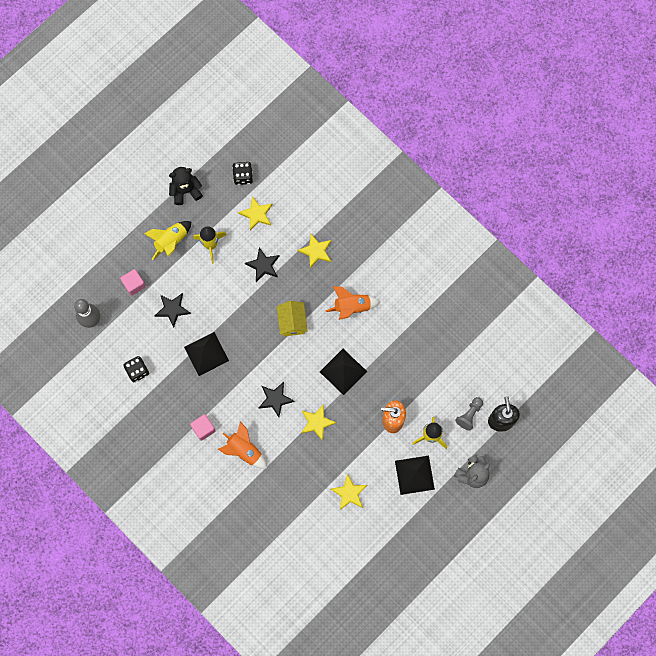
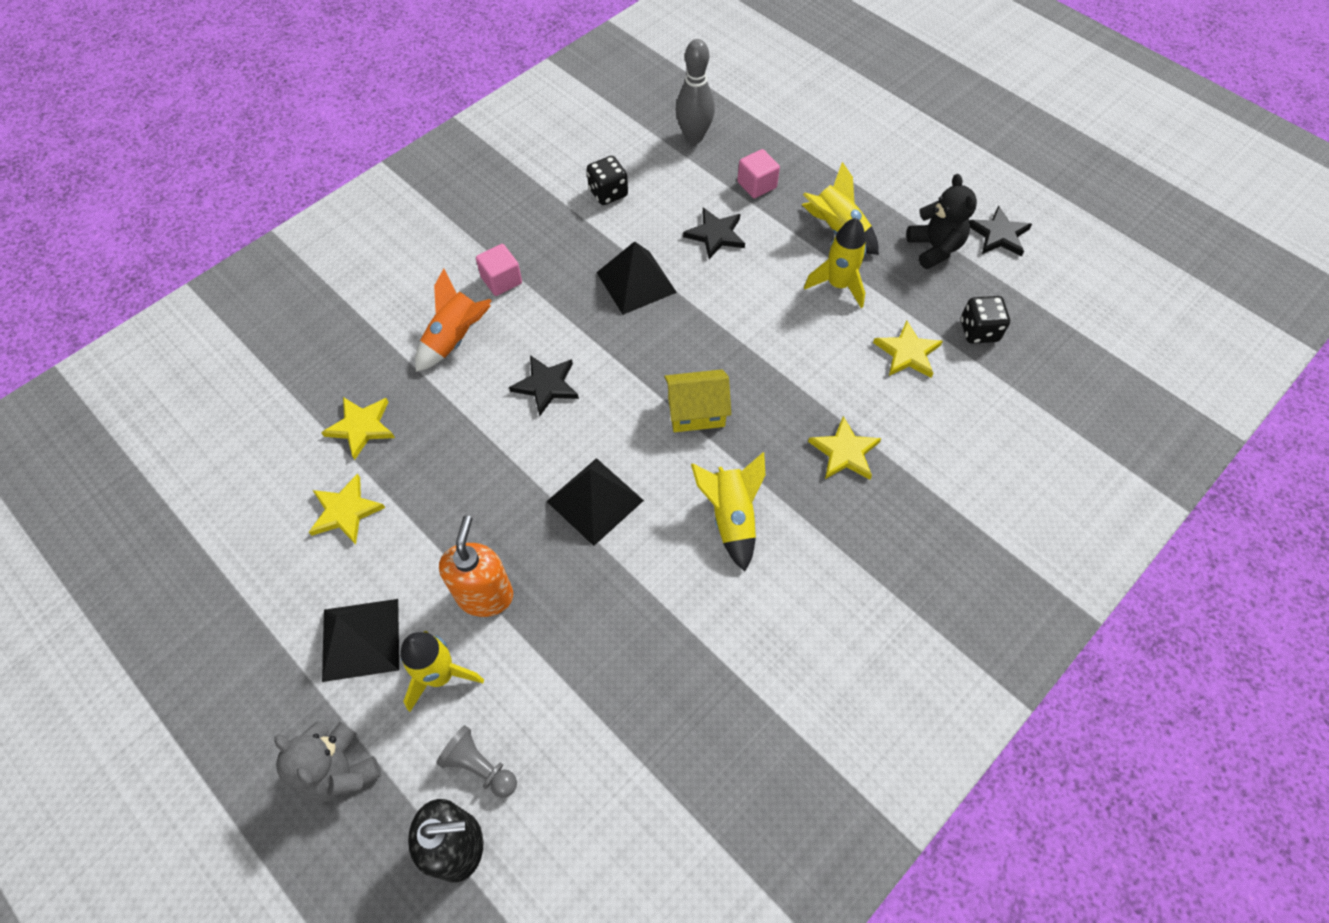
camera: 90 degrees right, 15 degrees down
(263, 265) = (807, 364): black star -> black star (999, 235)
(316, 422) = (494, 454): yellow star -> yellow star (361, 427)
(352, 307) = (731, 518): orange rocket -> yellow rocket

